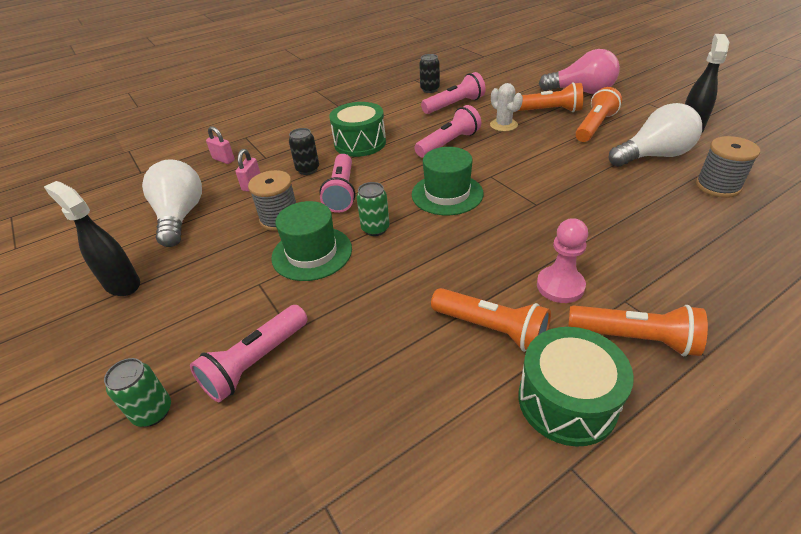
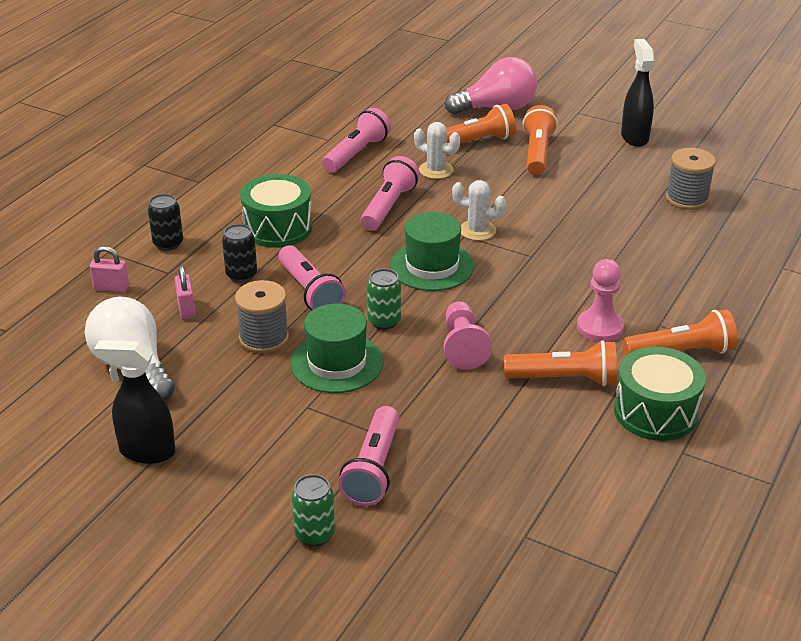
camera: 30 degrees left, 5 degrees down
(421, 268) = (463, 346): none -> pink pawn
(430, 89) = (307, 136): black can -> black can (168, 244)
(504, 174) = (477, 230): none -> white cactus
(653, 156) = (614, 177): white light bulb -> none

